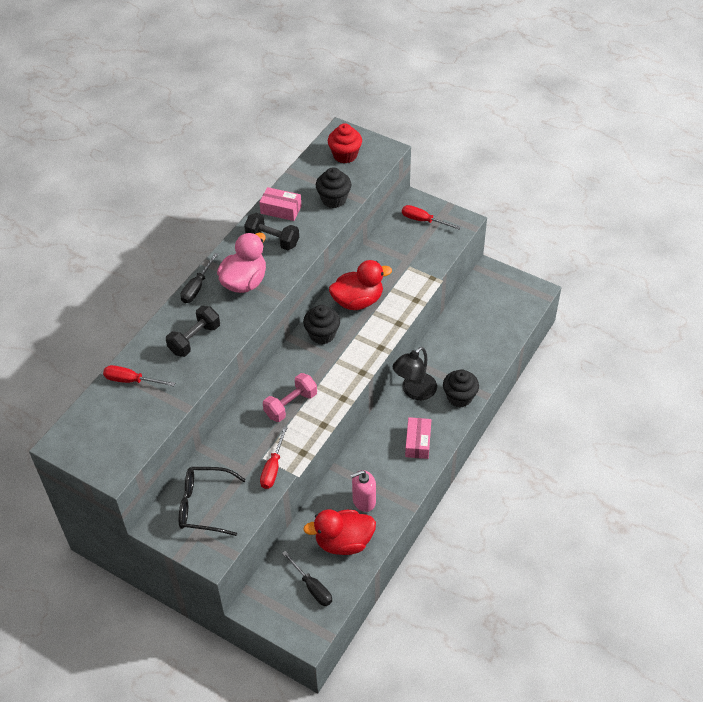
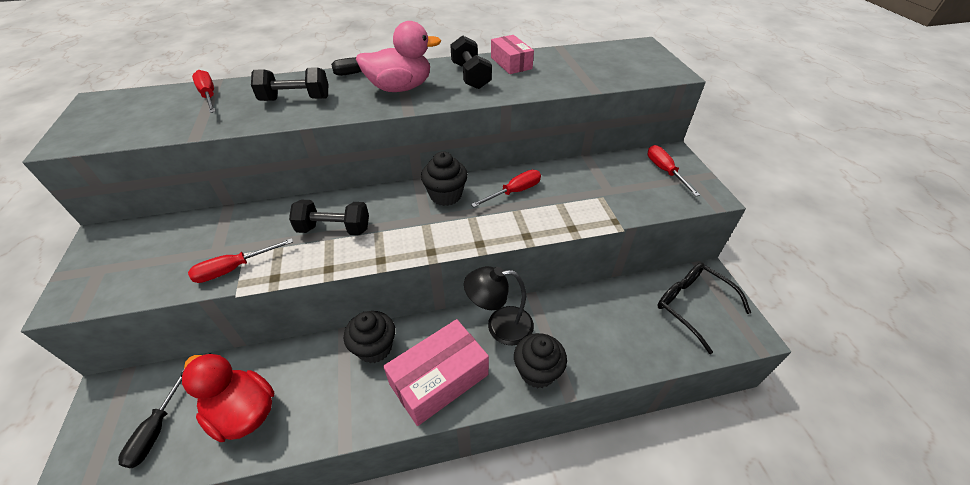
camera: 45 degrees right, 5 degrees down
(204, 505) = (146, 252): black glasses -> black glasses (692, 306)
(290, 405) = (334, 229): pink dumbbell -> black dumbbell
(334, 199) = (568, 78): black cupcake -> black cupcake (374, 348)
(345, 155) = (625, 59): red cupcake -> none
(358, 301) = (514, 192): red duck -> red screwdriver
(364, 501) = (317, 388): pink soap dispenser -> none
(418, 442) = (439, 379): pink box -> pink box, size x1.64

